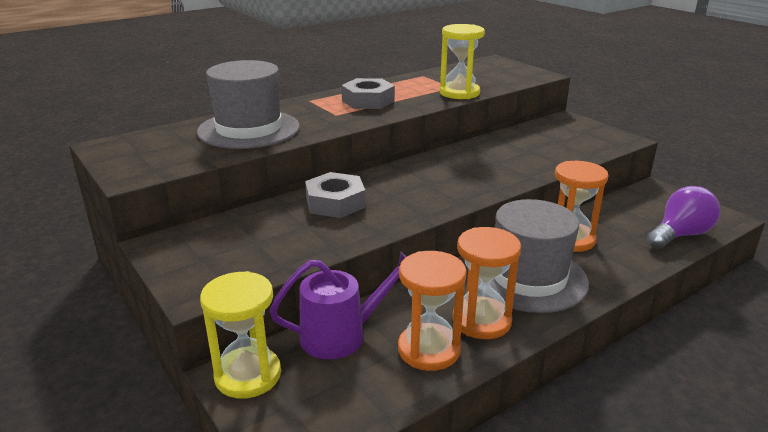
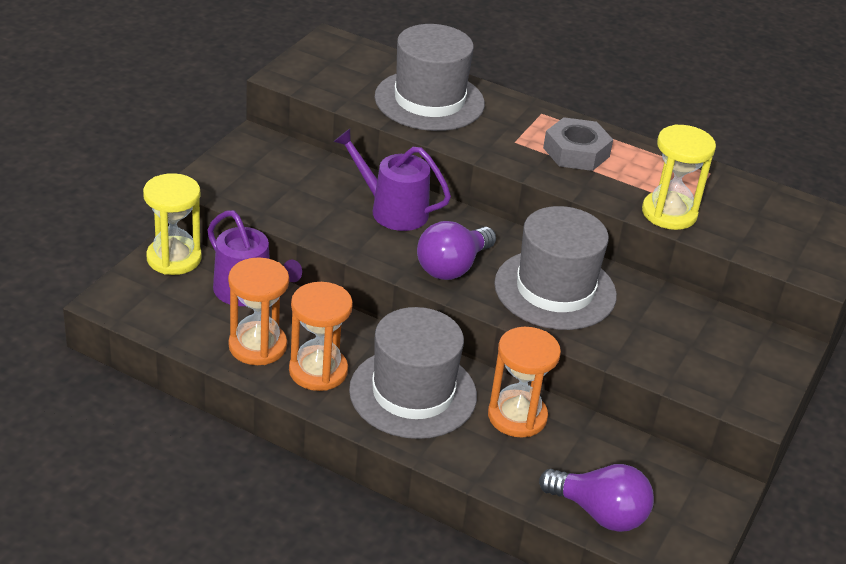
camera: 60 degrees right, 10 degrees up
(335, 203) = (393, 210): grey nut -> purple watering can
(429, 196) = (452, 267): none -> purple light bulb
(478, 166) = (555, 289): none -> grey hat

